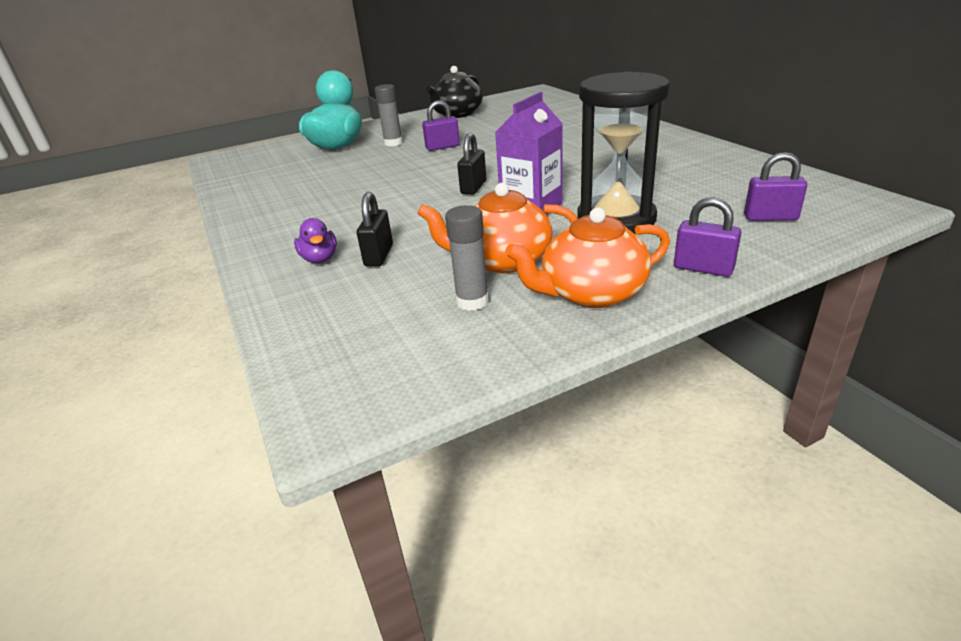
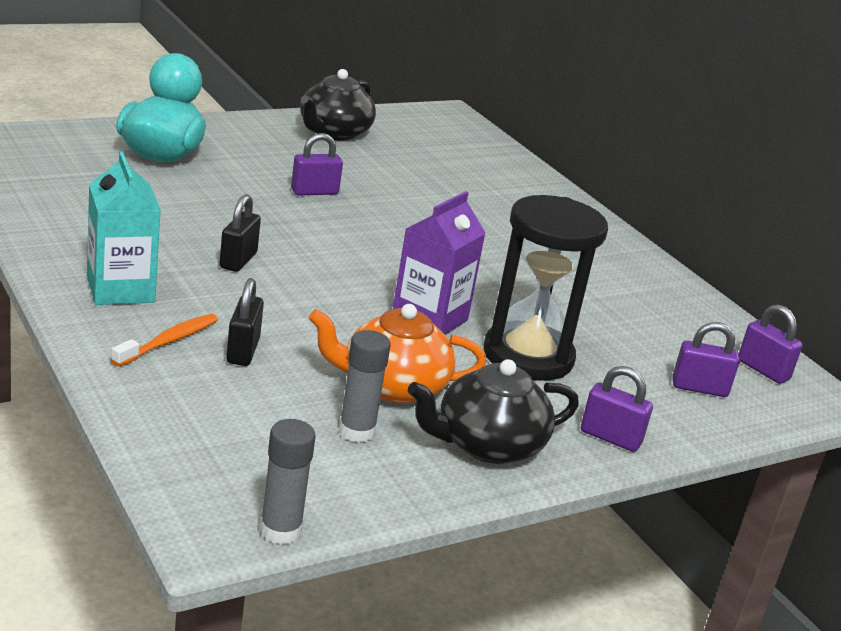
camera: 10 degrees left, 5 degrees down
(289, 230) = (120, 289): none -> turquoise carton
(320, 259) = (169, 341): purple duck -> orange toothbrush
(393, 143) = (243, 168): grey glue stick -> grey glue stick (280, 530)
(473, 187) = (358, 271): black padlock -> black padlock (238, 260)
(591, 293) = (487, 445): orange teapot -> black teapot
(820, 195) = (763, 370): none -> purple padlock

